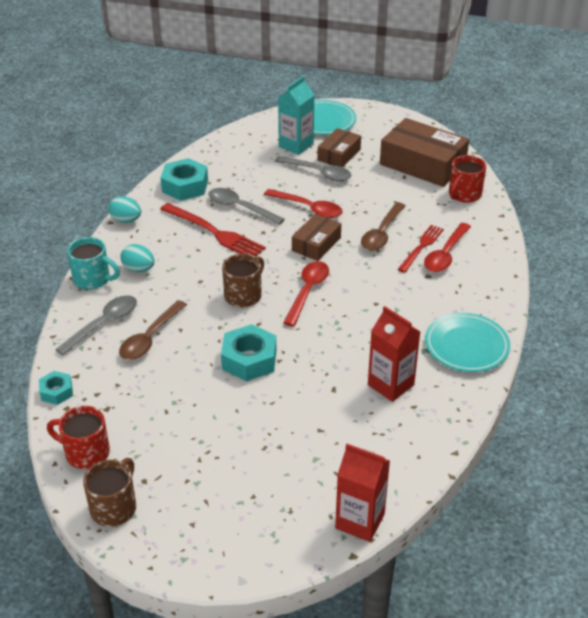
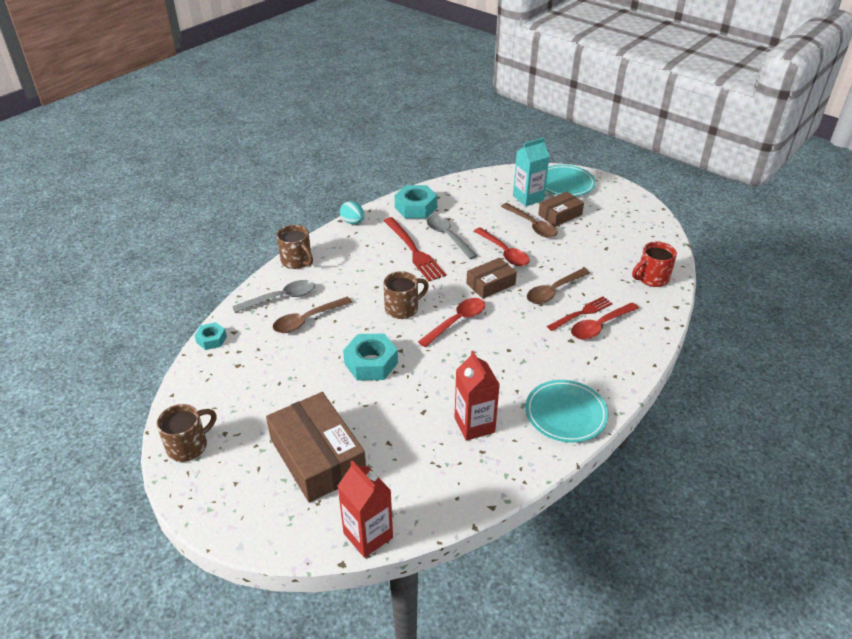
camera: 25 degrees right, 0 degrees up
(86, 453) = (198, 395): red mug -> none
(93, 279) = (297, 261): turquoise mug -> brown mug
(139, 269) = (336, 263): turquoise egg -> none
(318, 173) = (532, 225): grey spoon -> brown spoon
(422, 164) = (630, 241): brown box -> brown box (317, 457)

